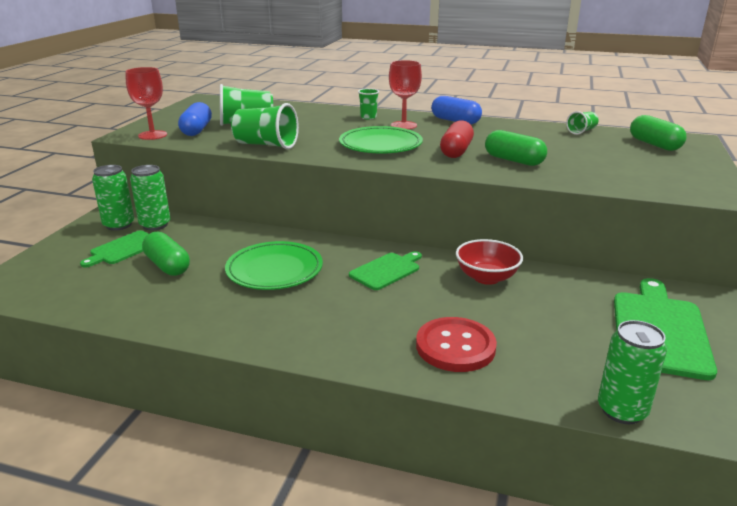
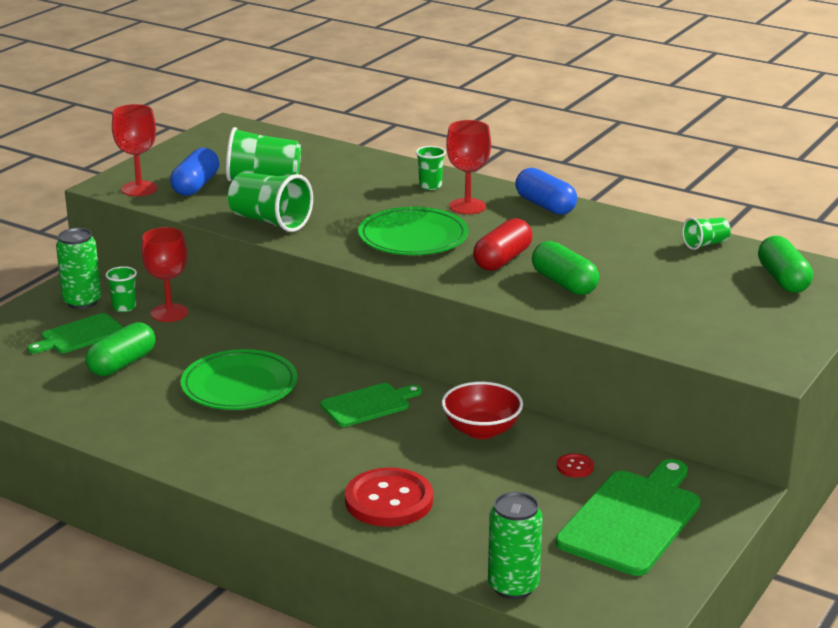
camera: 15 degrees right, 0 degrees up
(155, 225) = (124, 307): green can -> green cup
(167, 266) = (122, 364): green capsule -> green capsule turned 60 degrees clockwise
(193, 225) = (169, 313): none -> red goblet
(578, 295) = (575, 467): none -> red button

